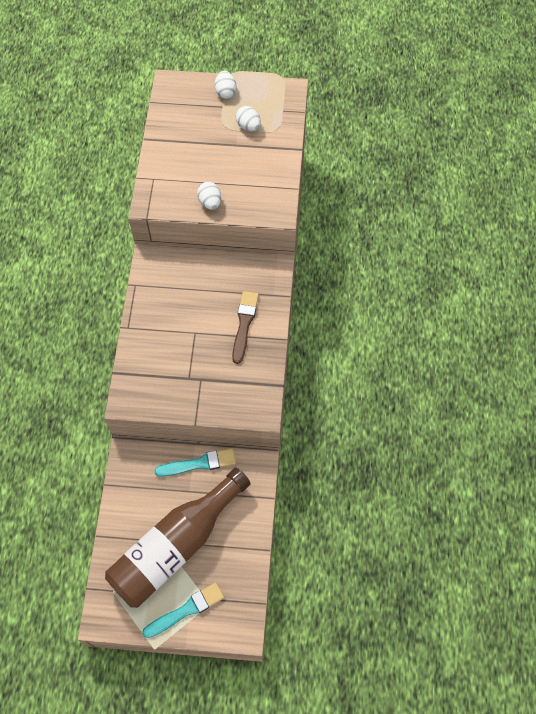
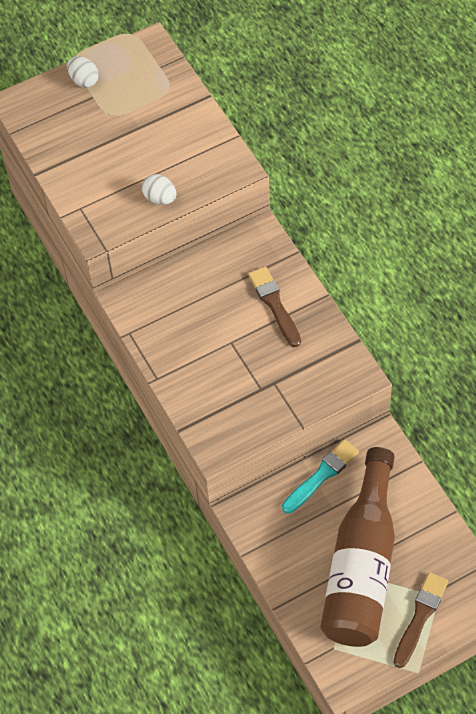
camera: 30 degrees left, 5 degrees down
(186, 610) = (420, 617): turquoise brush -> brown brush
(248, 126) = (137, 101): white egg -> none

